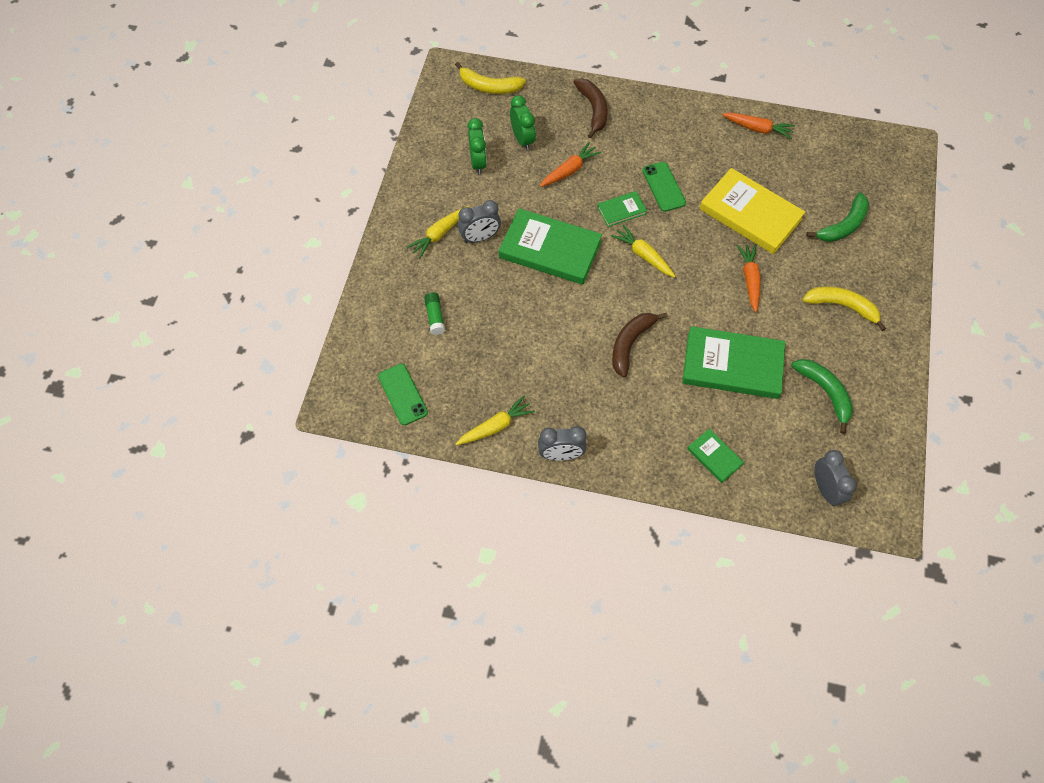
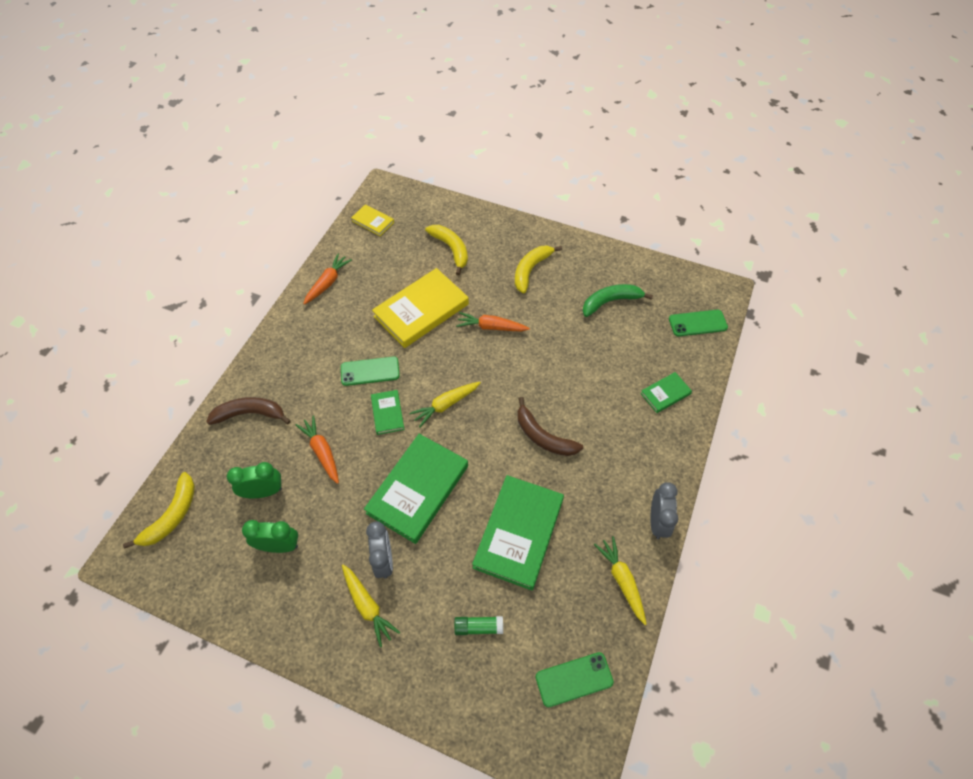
camera: 80 degrees left, 5 degrees down
(732, 365) = (576, 360): green book -> green book (518, 533)
(825, 489) = (697, 323): grey clock -> green phone
(843, 225) = (451, 249): green banana -> yellow banana
(854, 147) = (373, 222): none -> yellow book

